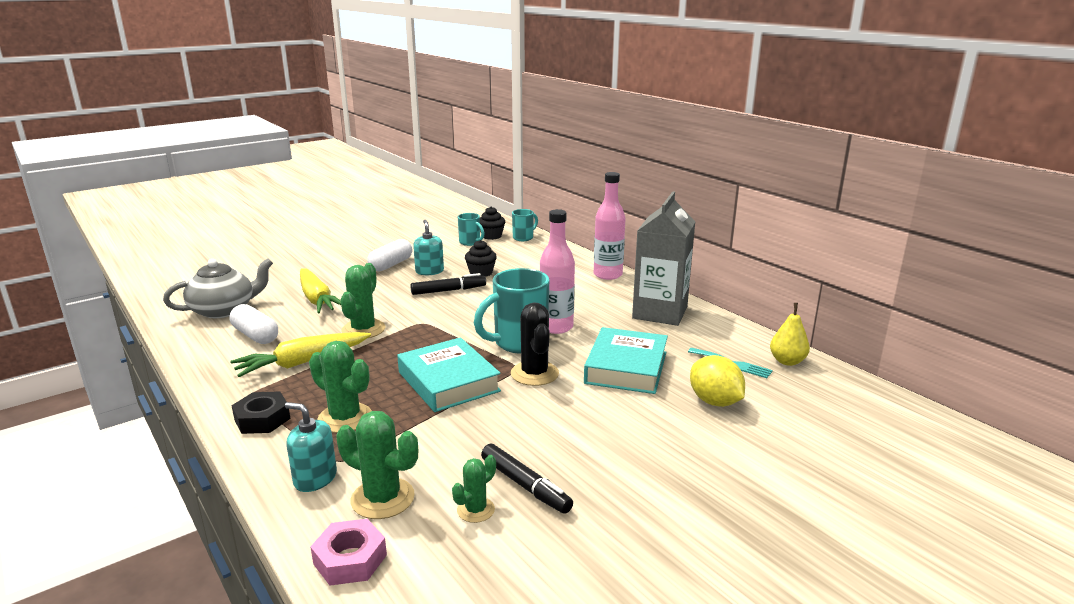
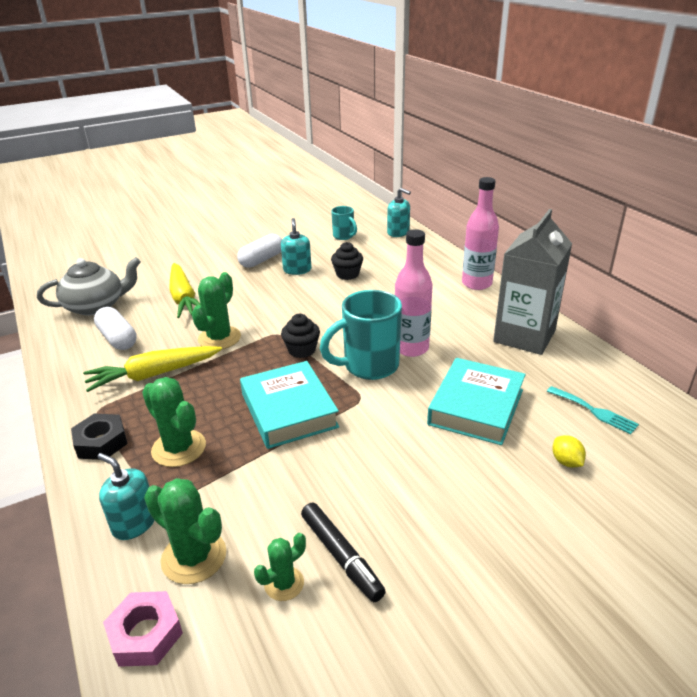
camera: 10 degrees right, 10 degrees up
(448, 290) = (311, 295): black marker -> none
(491, 236) = (366, 229): black cupcake -> black cupcake (302, 350)
(523, 238) = (398, 232): turquoise mug -> turquoise soap dispenser
(534, 374) = (378, 407): black cactus -> none
(714, 402) = (566, 462): yellow lemon -> yellow lemon, size x0.55
(787, 361) = (657, 412): yellow pear -> none

